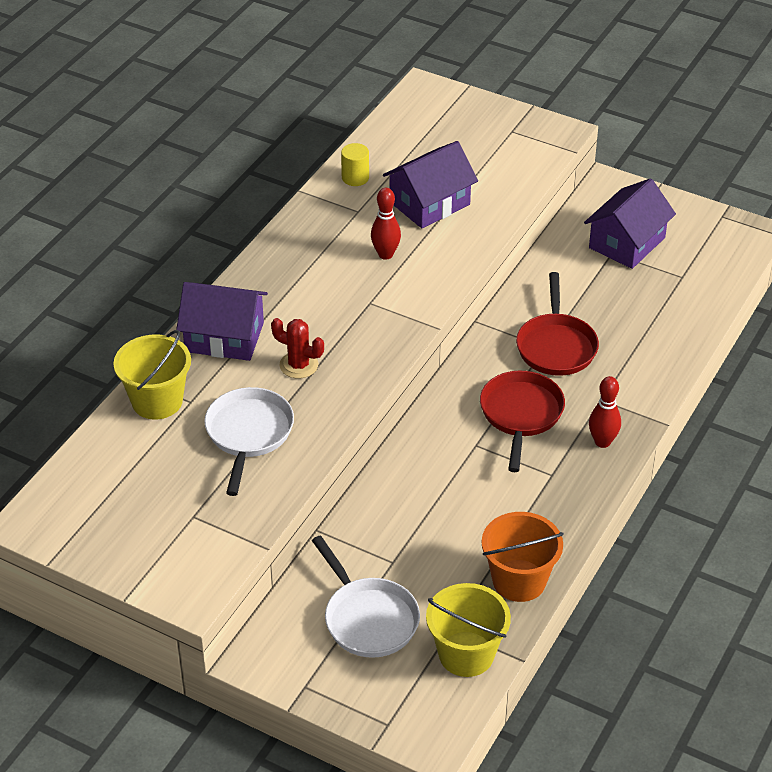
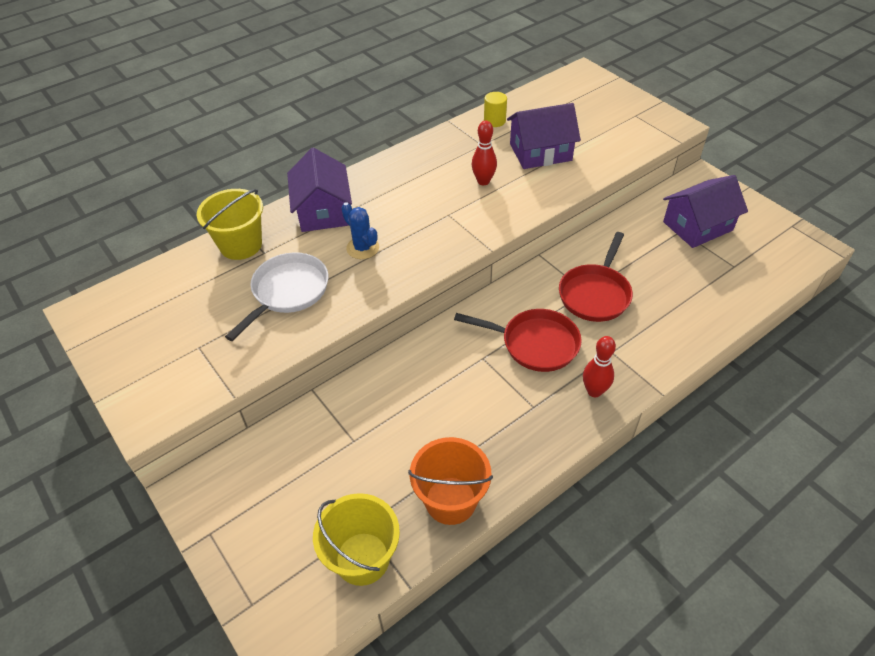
camera: 25 degrees right, 5 degrees up
(224, 337) = (323, 211): purple house -> purple house turned 45 degrees clockwise
(299, 365) = (362, 248): red cactus -> blue cactus
(368, 619) = (301, 488): white pan -> none
(521, 415) = (535, 344): red pan -> red pan turned 75 degrees clockwise

